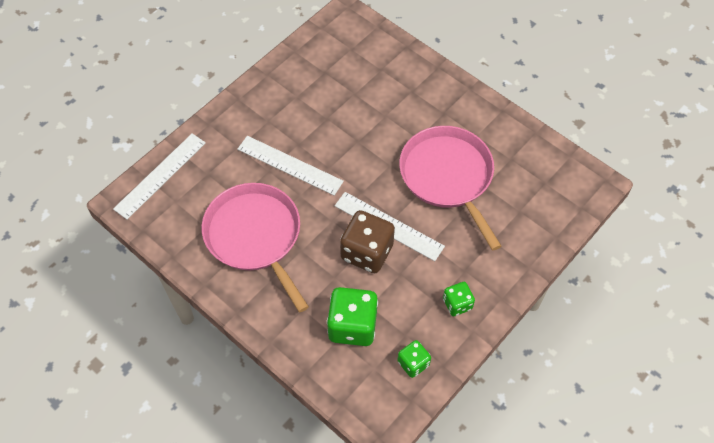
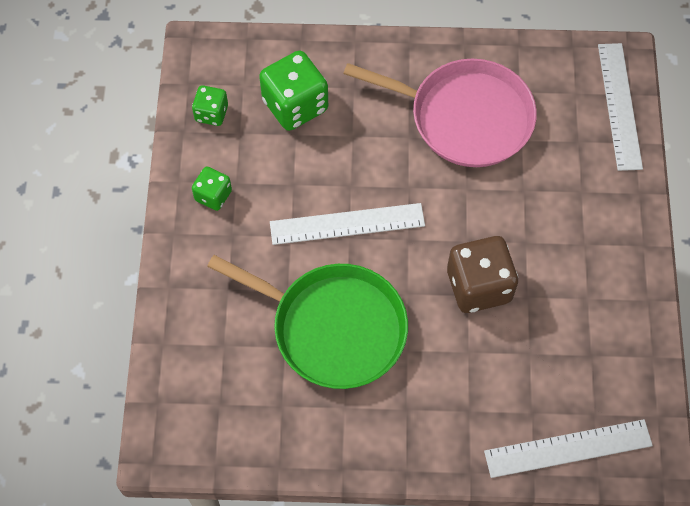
camera: 140 degrees right, 5 degrees up
(290, 165) = (509, 212): white ruler -> white ruler (568, 448)
(367, 252) = (344, 181): brown dice -> brown dice (478, 286)
(448, 177) = (333, 327): pink pan -> green pan

